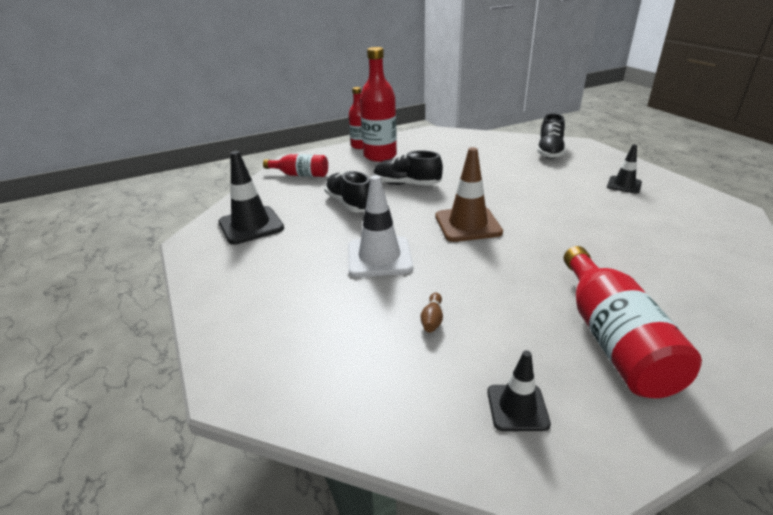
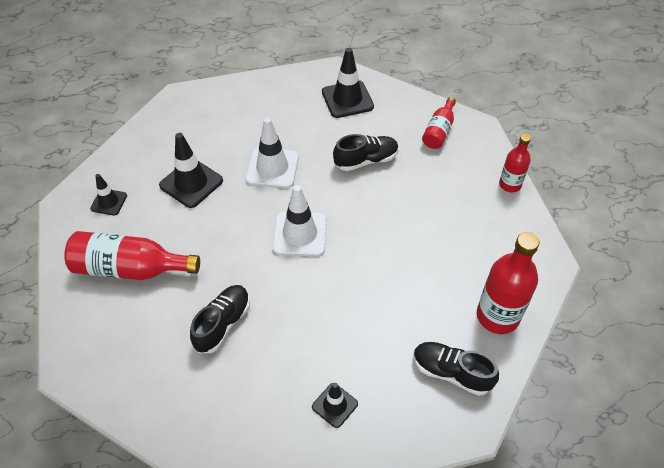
camera: 100 degrees right, 20 degrees up
(380, 156) = (475, 198): red bottle -> red bottle (497, 316)
(406, 184) = (394, 207): black shoe -> black shoe (222, 324)
(432, 319) = (191, 183): brown bowling pin -> black traffic cone
(467, 224) = (300, 234): brown traffic cone -> white traffic cone

